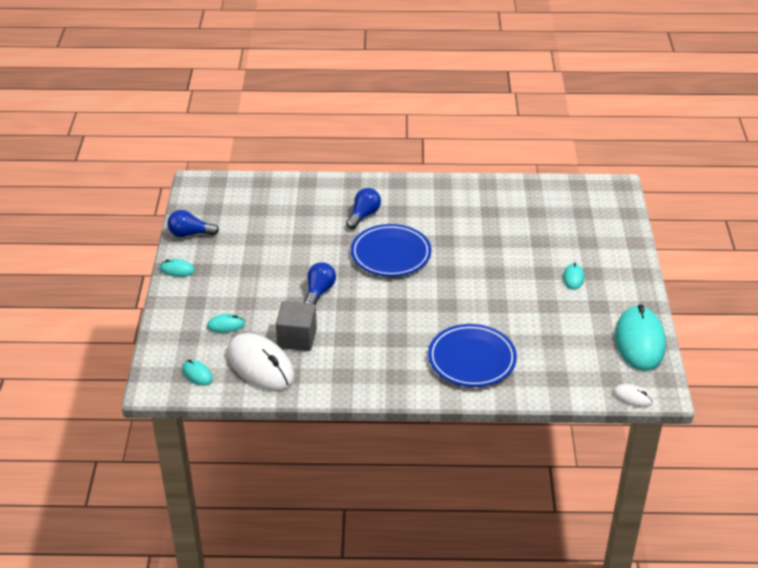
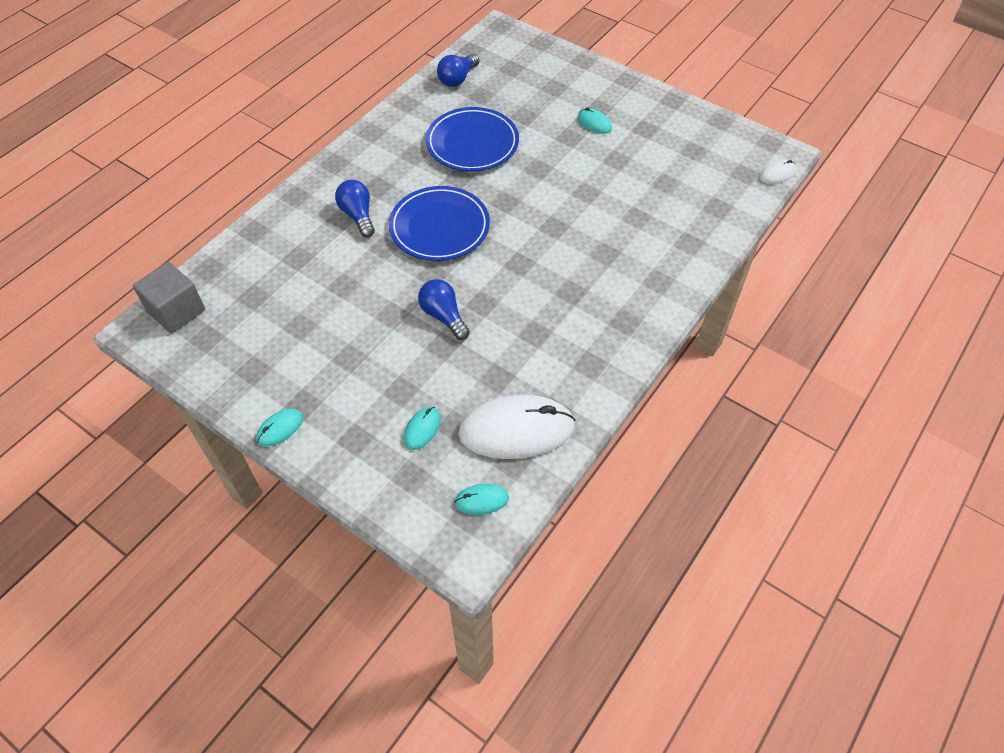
camera: 55 degrees left, 15 degrees up
(190, 234) = (228, 382): blue light bulb -> blue light bulb (457, 79)
(297, 338) = (500, 374): grey cube -> grey cube (176, 311)
(472, 359) = (646, 251): blue plate -> blue plate (472, 143)
(639, 341) = (711, 130): turquoise mouse -> none

